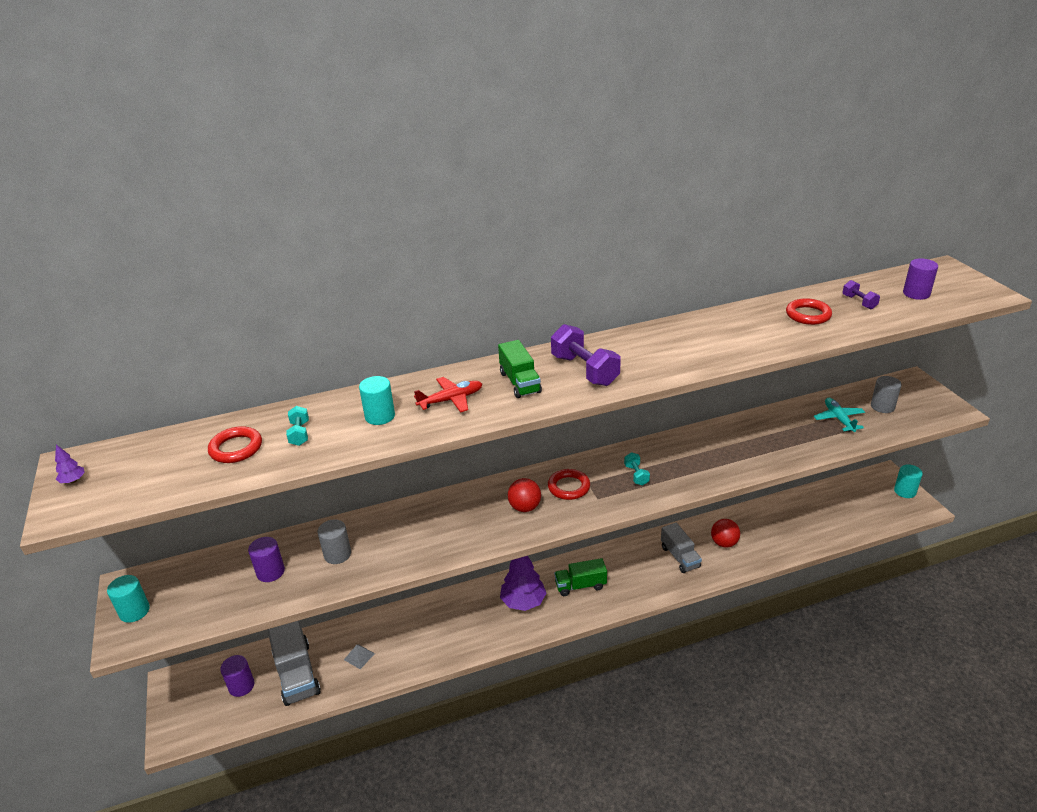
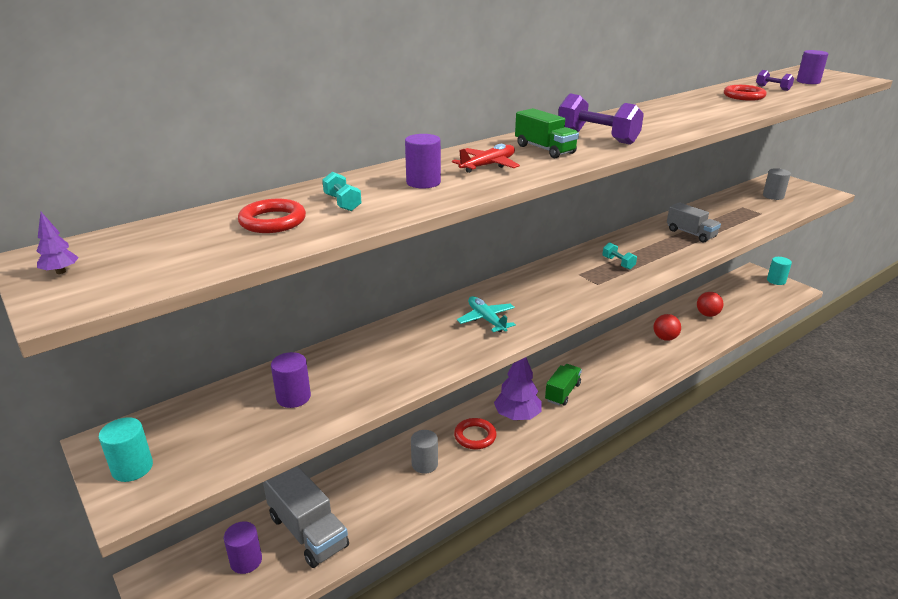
camera: 20 degrees left, 5 degrees down
(337, 554) = (364, 368): grey cylinder -> grey cylinder (424, 464)
(359, 656) = (373, 500): grey pyramid -> none
(380, 416) = (423, 182): turquoise cylinder -> purple cylinder
(525, 507) = (534, 300): red ball -> red ball (707, 314)
(569, 487) = (564, 279): red ring -> red ring (475, 436)
(580, 585) = (562, 392): green truck -> green truck turned 150 degrees clockwise
(680, 557) = (635, 354): grey truck -> grey truck (691, 233)
(838, 419) = (748, 207): turquoise plane -> turquoise plane (486, 319)

